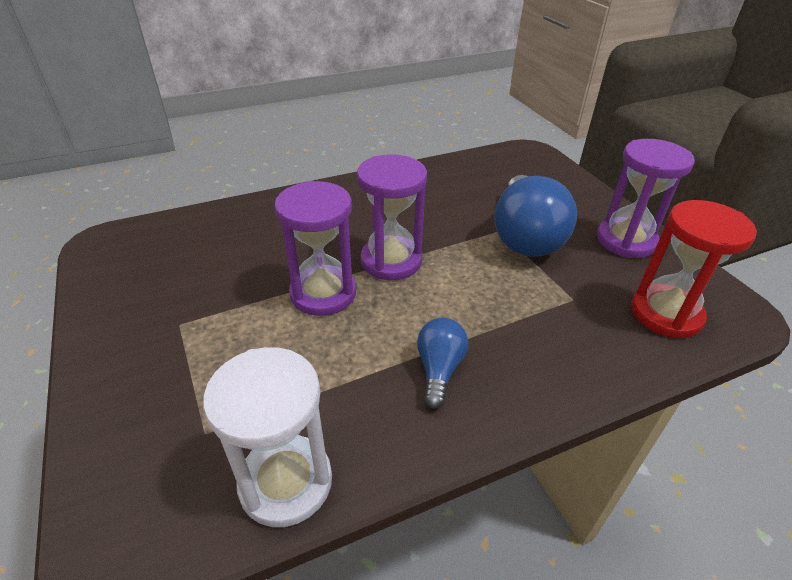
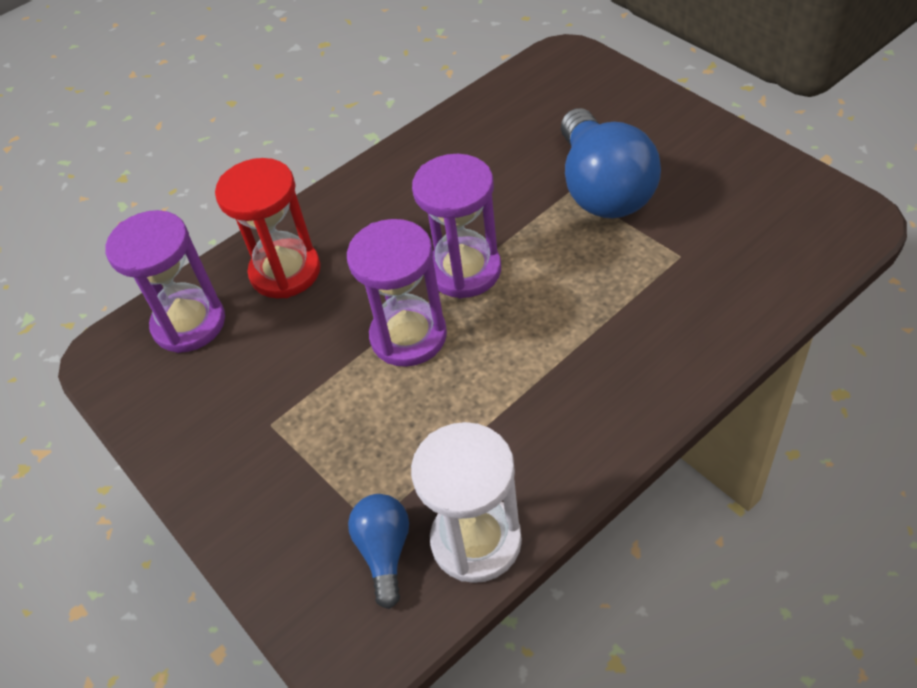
camera: 10 degrees left, 10 degrees up
(439, 369) = (572, 383): blue light bulb -> blue light bulb (385, 552)
(626, 240) = (716, 160): purple hourglass -> purple hourglass (189, 323)
(666, 314) = (780, 243): red hourglass -> red hourglass (285, 272)

